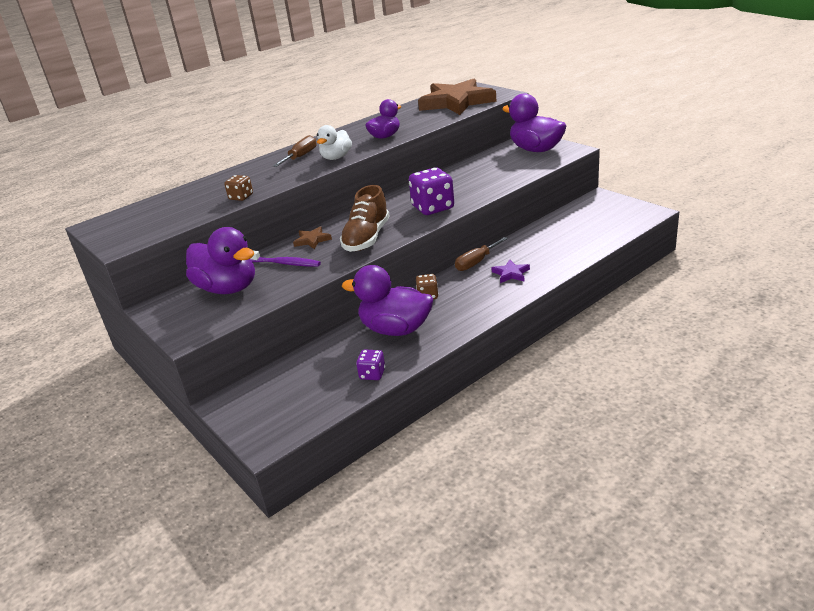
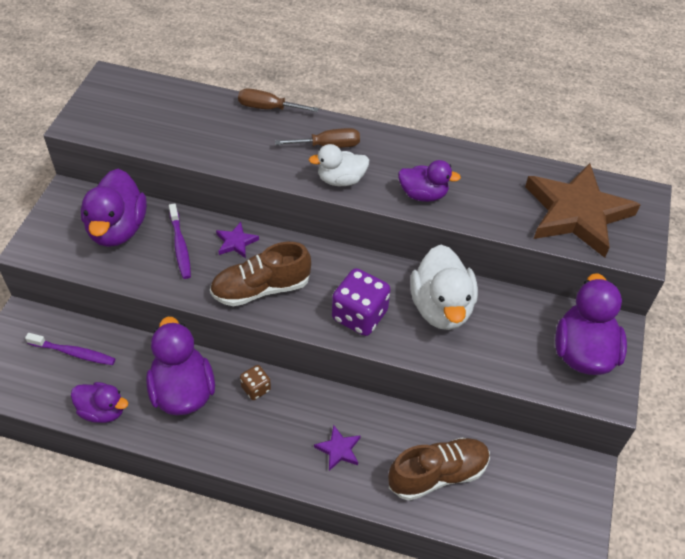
camera: 50 degrees right, 20 degrees up
(241, 197) = (208, 153): brown dice -> none
(296, 379) = (73, 353): none -> purple toothbrush
(312, 240) = (236, 242): brown star -> purple star
(372, 374) = (103, 411): purple dice -> purple duck
(458, 181) = (441, 307): none -> white duck
(476, 262) = (346, 402): brown screwdriver -> brown screwdriver (268, 108)
(562, 242) = (438, 474): none -> brown shoe

